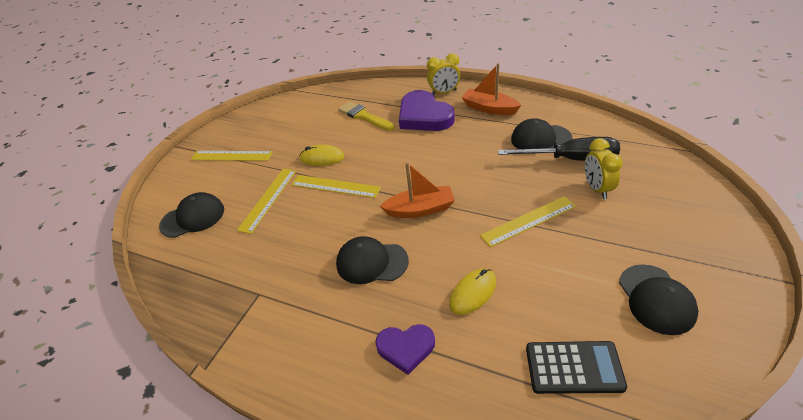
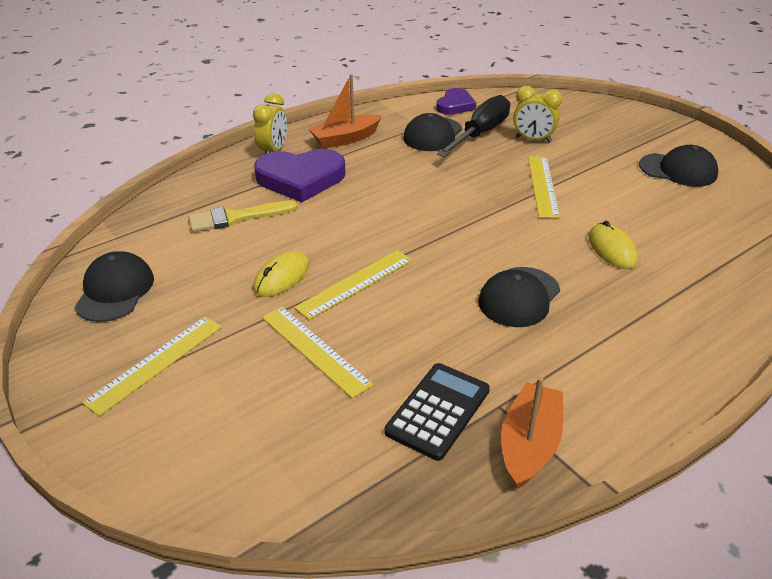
camera: 65 degrees left, 5 degrees down
(193, 217) = (267, 444): black cap -> black cap (115, 291)
(406, 348) = (656, 313): purple heart -> purple heart (455, 105)
(420, 209) = (465, 237): orange boat -> orange boat (529, 444)
(574, 367) = (725, 232): black calculator -> black calculator (438, 411)

